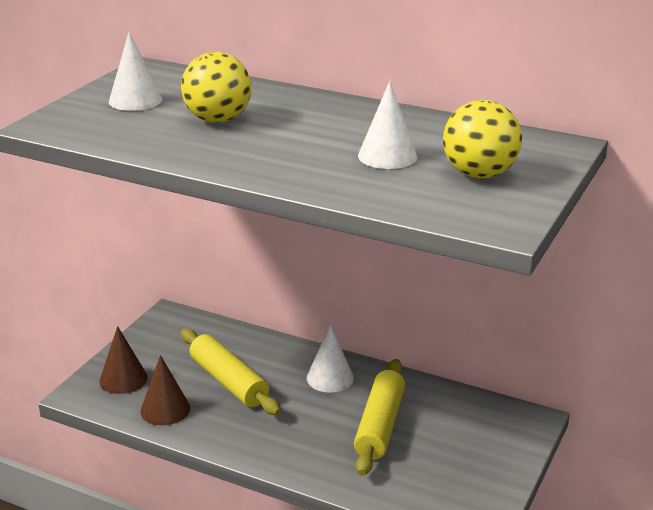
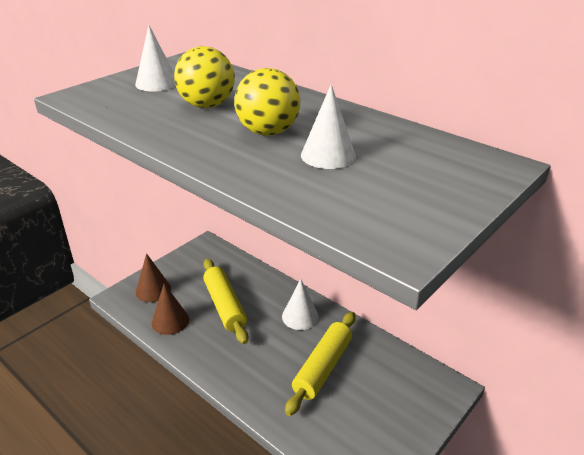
camera: 15 degrees right, 5 degrees up
(479, 174) = (405, 185): yellow ball -> yellow ball (268, 132)

